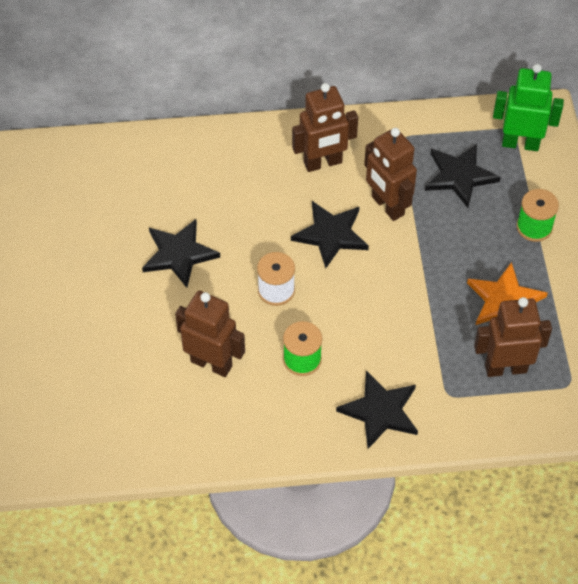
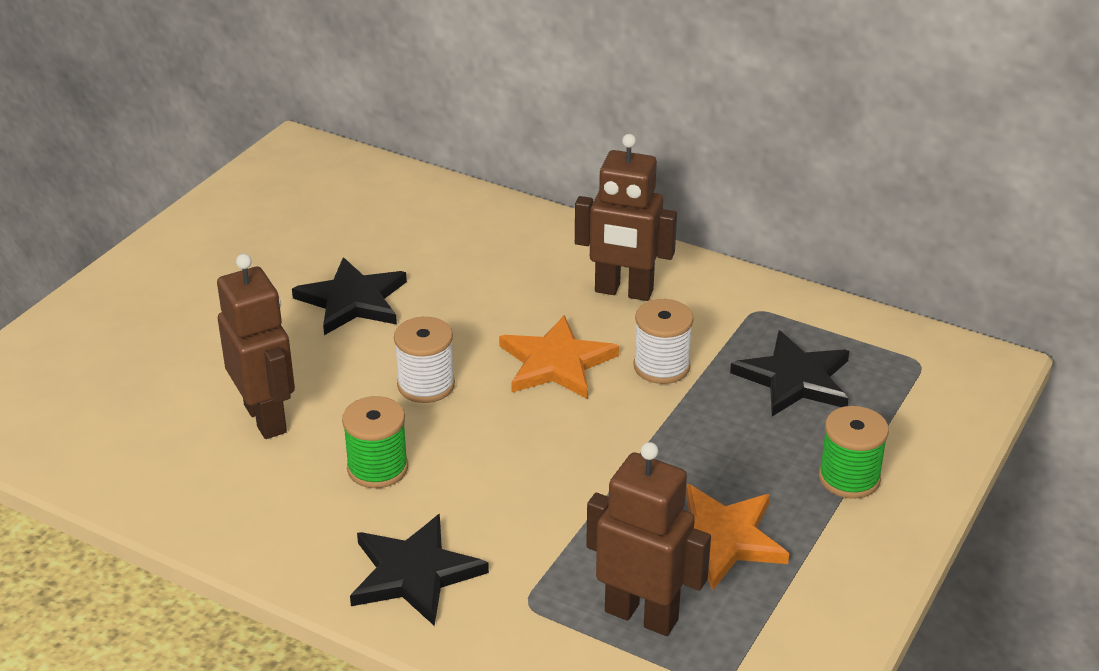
camera: 35 degrees right, 20 degrees down
(331, 235) = (556, 363): black star -> orange star
(387, 206) = (661, 367): brown robot -> white spool
(520, 143) = (919, 382): green robot -> none

